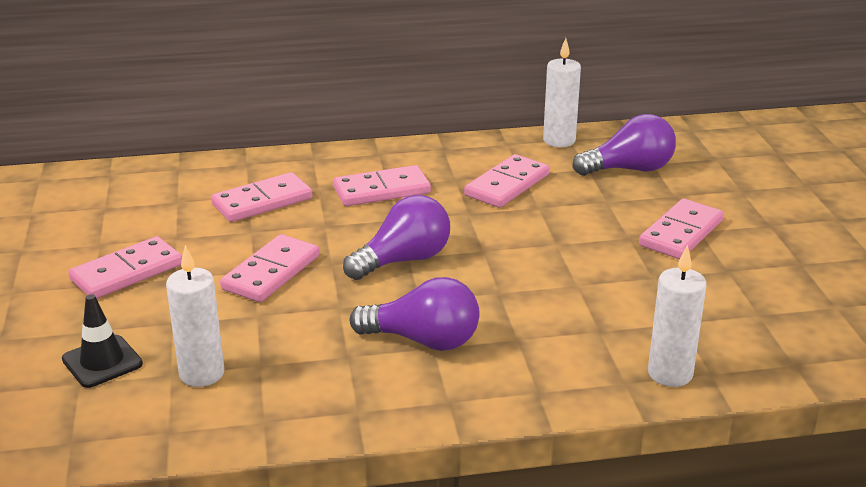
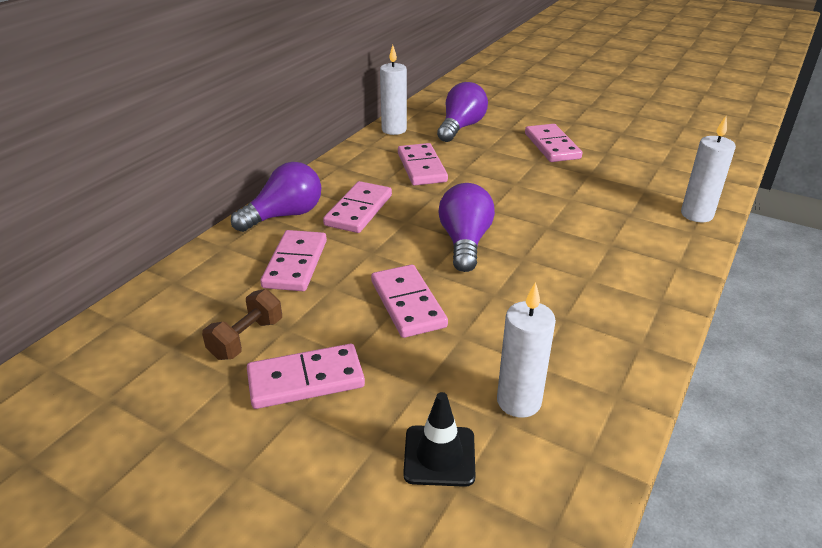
camera: 50 degrees left, 5 degrees up
(127, 272) = (306, 379): pink domino -> pink domino turned 75 degrees clockwise
(145, 228) = (246, 339): none -> brown dumbbell
(423, 340) = (577, 279): purple light bulb -> purple light bulb (284, 215)

